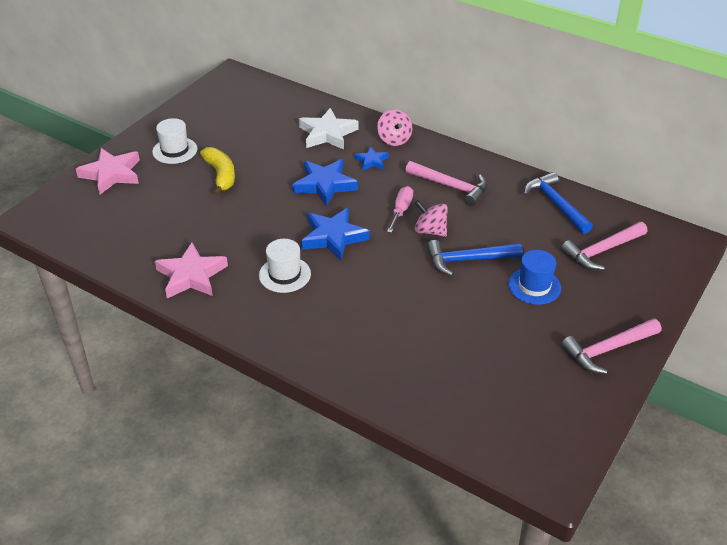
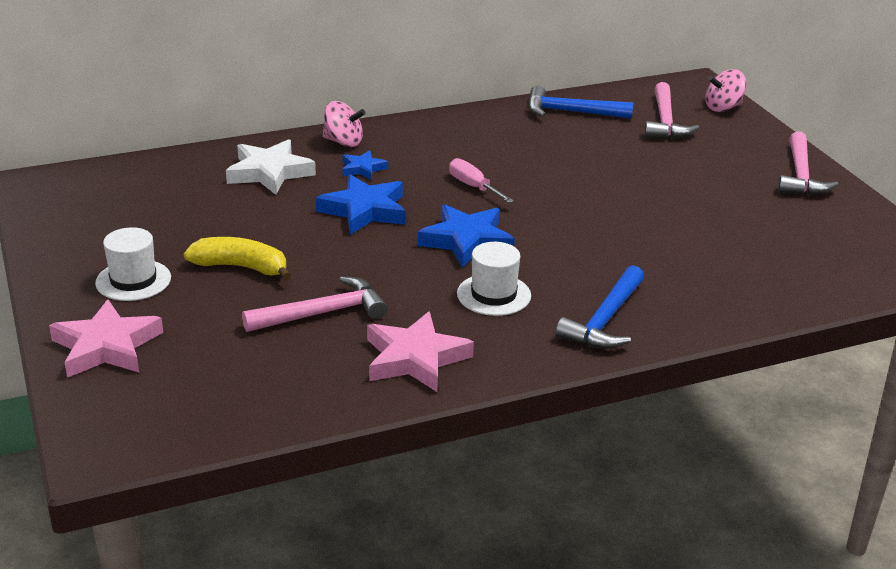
camera: 55 degrees left, 10 degrees down
(430, 231) = (529, 185): pink spinning top -> pink spinning top (723, 108)
(451, 187) = (472, 147): pink hammer -> pink hammer (323, 313)
(467, 260) = (600, 186): blue hammer -> blue hammer (604, 321)
(534, 286) = (677, 170): blue hat -> none

